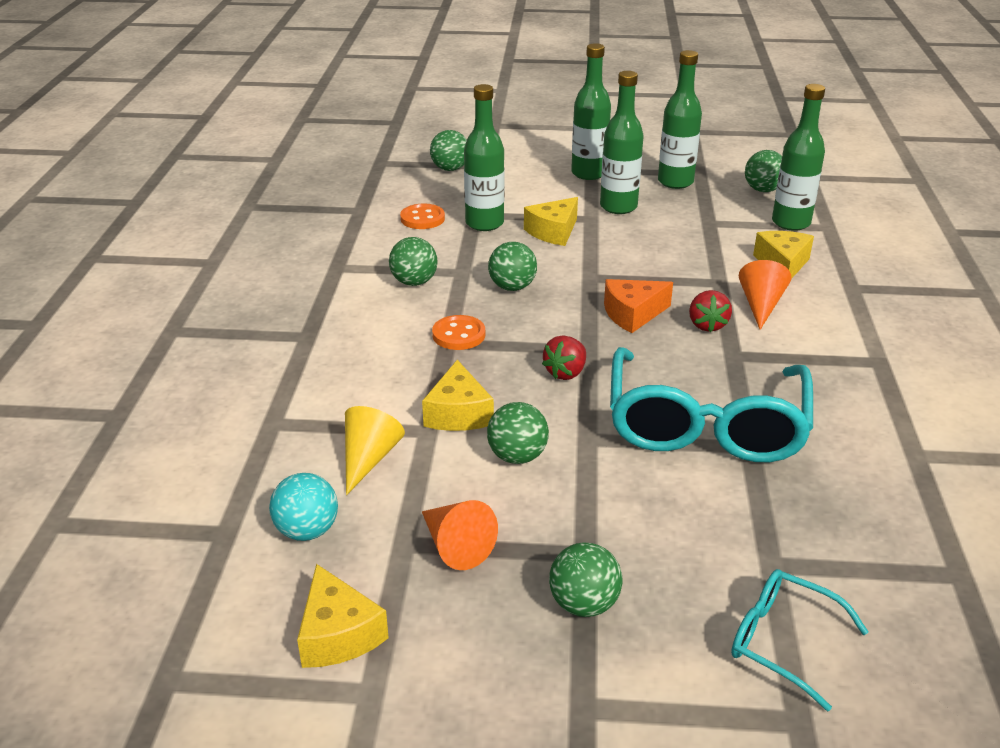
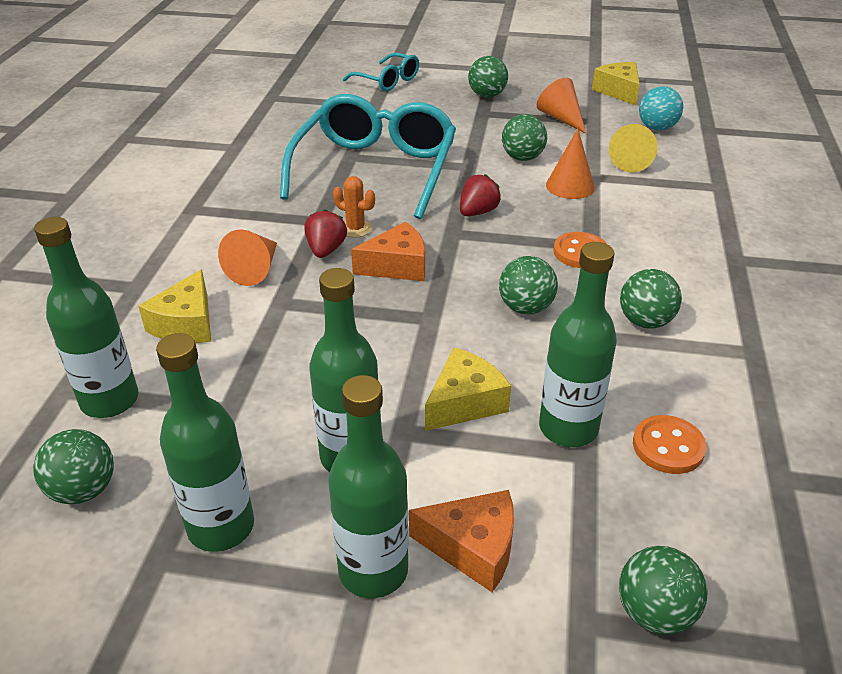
camera: 175 degrees left, 5 degrees up
(458, 413) = (570, 186): yellow cheese -> orange cone
(539, 181) = (473, 547): none -> orange cheese
(690, 347) = (355, 228): none -> orange cactus

